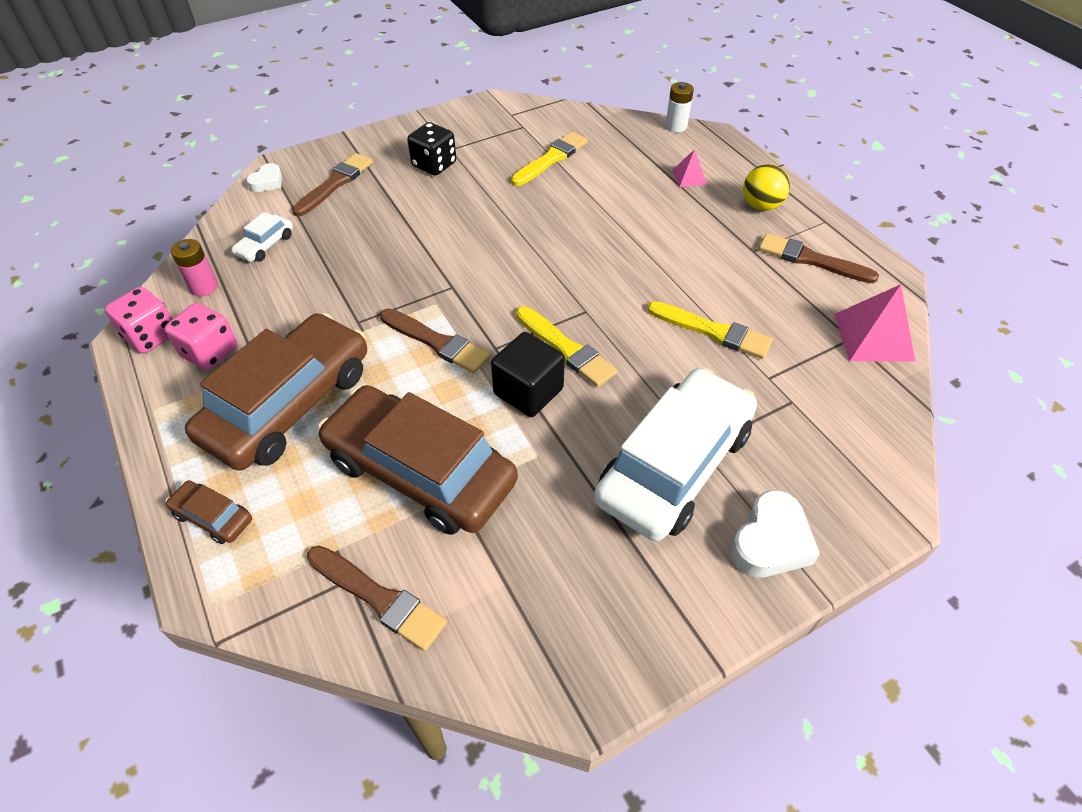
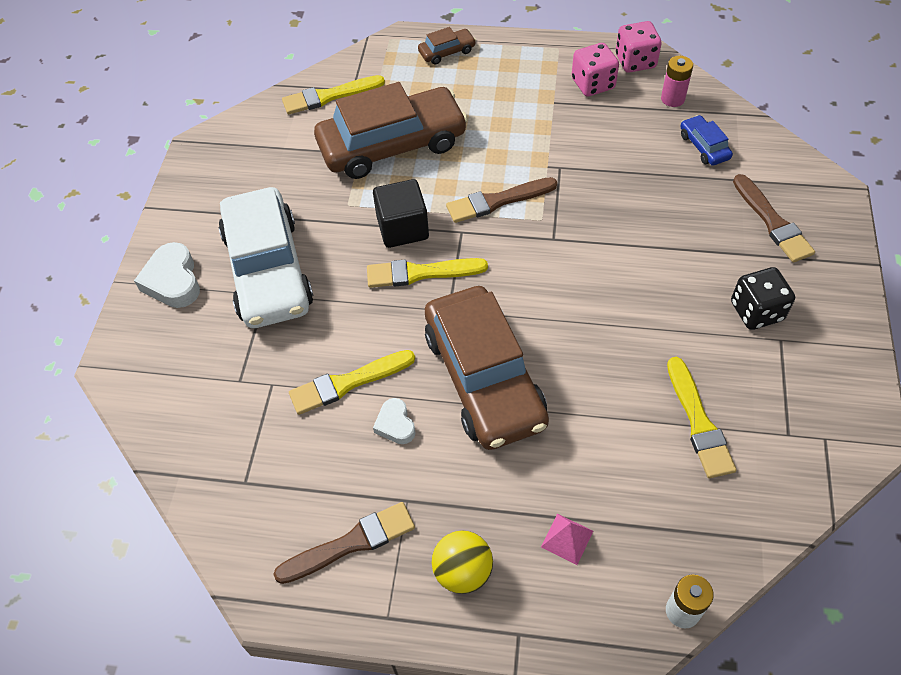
camera: 130 degrees right, 5 degrees up
(265, 245) = (704, 146): white car -> blue car
(267, 182) = (808, 176): white heart -> white heart (395, 424)
(289, 404) = (506, 106): brown car -> brown car (484, 378)
(379, 598) = (329, 96): brown brush -> yellow brush
(873, 337) = (228, 502): pink pyramid -> none

